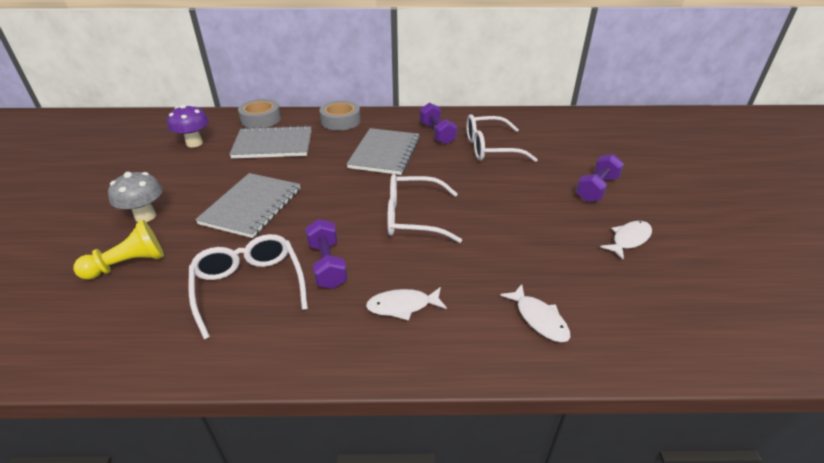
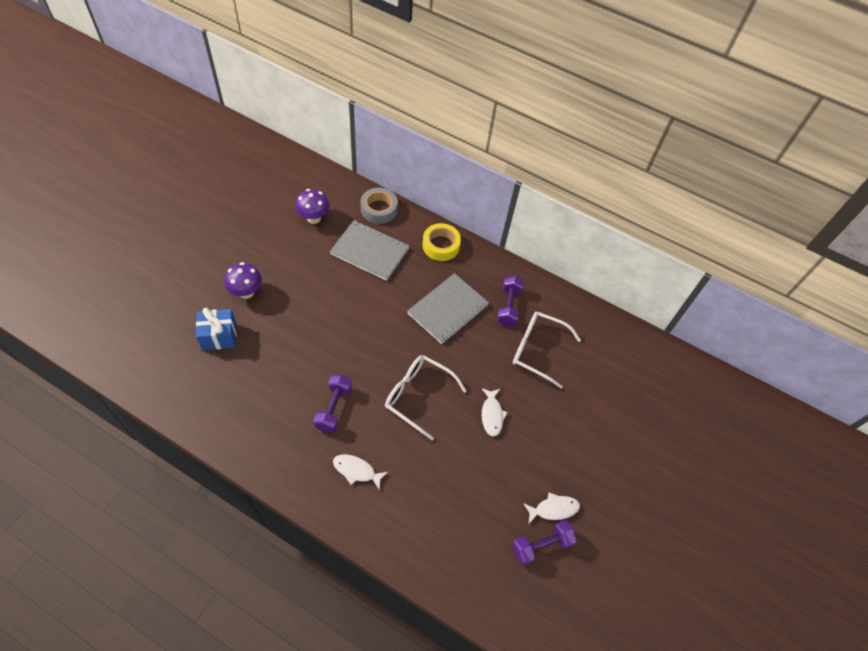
camera: 25 degrees right, 20 degrees up
(128, 264) = (219, 336): yellow pawn -> blue gift
(145, 216) = (246, 292): grey mushroom -> purple mushroom
(249, 287) = (278, 399): white glasses -> none
(251, 206) = (317, 320): grey notebook -> none
(340, 121) = (441, 245): grey tape -> yellow tape
(539, 319) = (430, 532): white fish -> white fish (492, 415)
(596, 189) = (581, 447): purple dumbbell -> purple dumbbell (541, 545)

